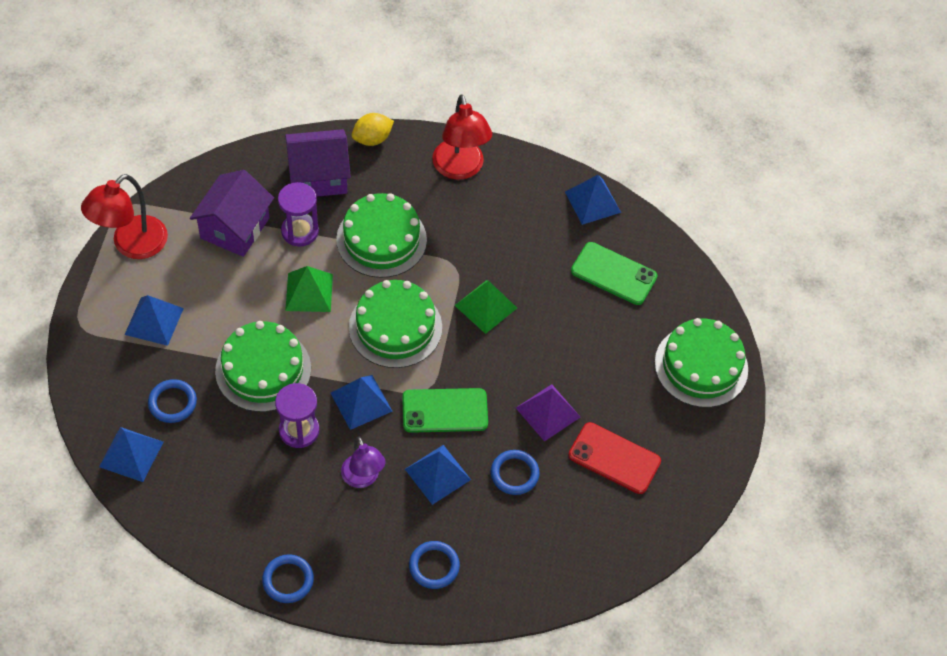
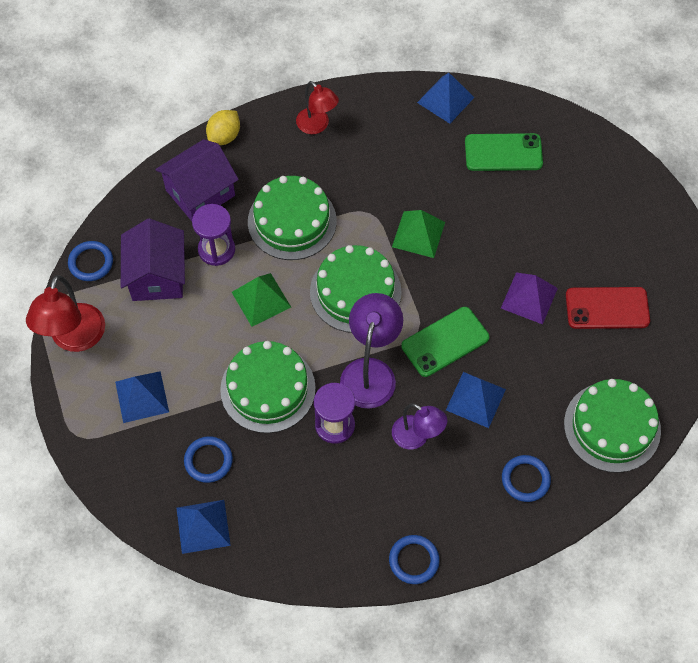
camera: 25 degrees left, 5 degrees up
(361, 402) = (370, 372): blue pyramid -> purple lamp
(460, 169) = (317, 125): red lamp -> red lamp, size x0.65
(514, 474) = (537, 365): blue ring -> blue ring (91, 262)
(701, 366) = (623, 194): green cake -> green cake (612, 427)

